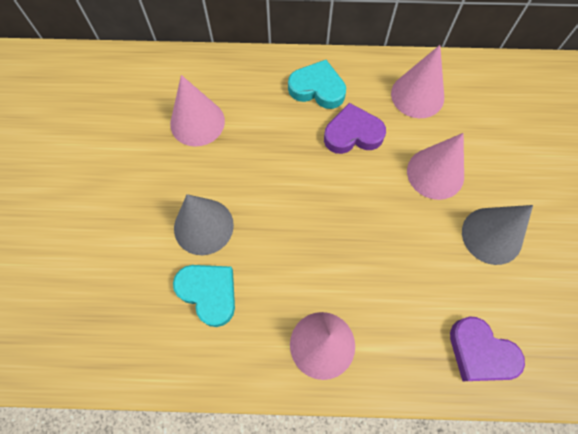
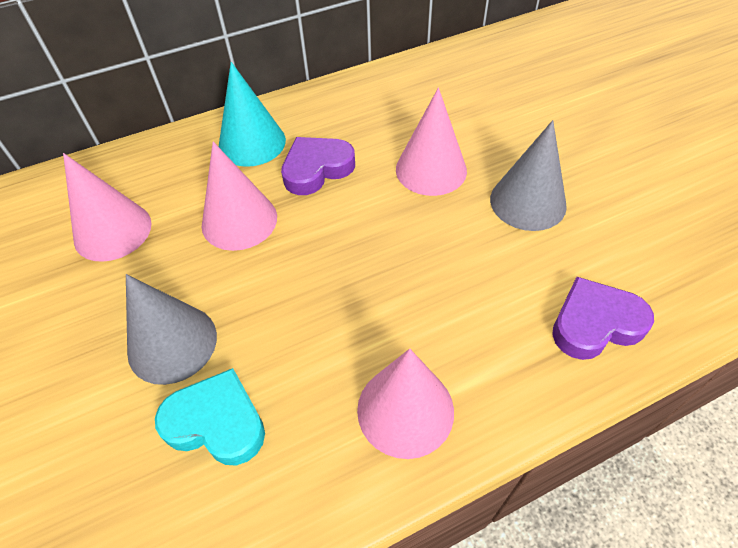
camera: 25 degrees left, 15 degrees down
(317, 89) = (252, 143): turquoise heart -> turquoise cone
(417, 95) = (368, 109): pink cone -> pink cone (239, 220)
(480, 352) = (595, 323): purple heart -> purple heart turned 150 degrees clockwise

